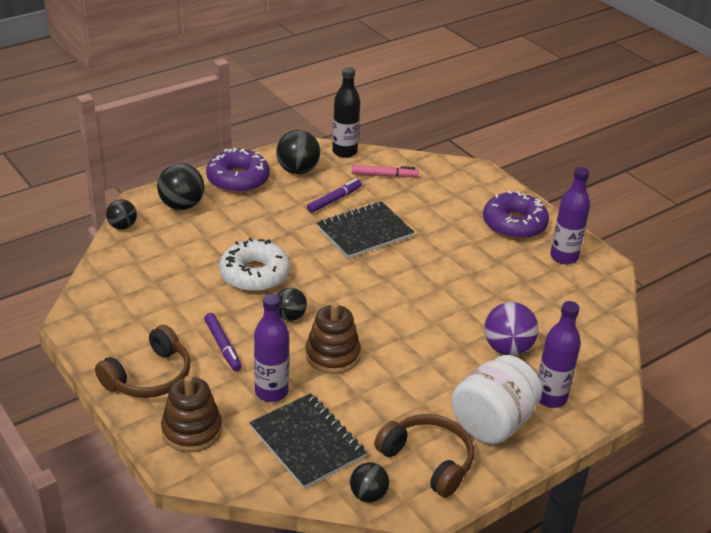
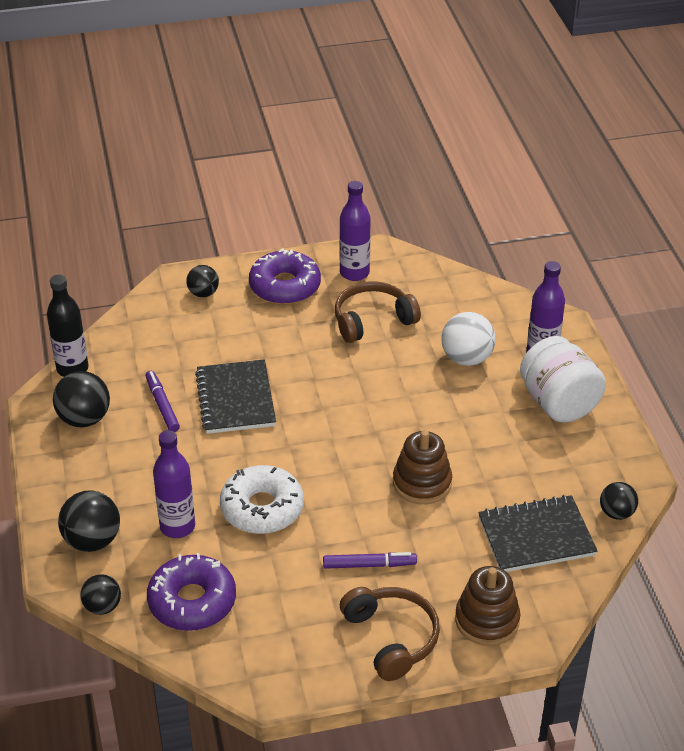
camera: 65 degrees left, 5 degrees up
(238, 179) = (69, 476): purple donut -> purple donut (192, 601)
(271, 392) = (456, 544): purple bottle -> purple bottle (177, 527)
(290, 316) = (347, 498): black ball -> black ball (203, 293)
(384, 175) = (141, 351): pink marker -> none
(428, 460) = (589, 460): brown headphones -> brown headphones (372, 320)
(507, 348) = (466, 358): purple ball -> white ball

